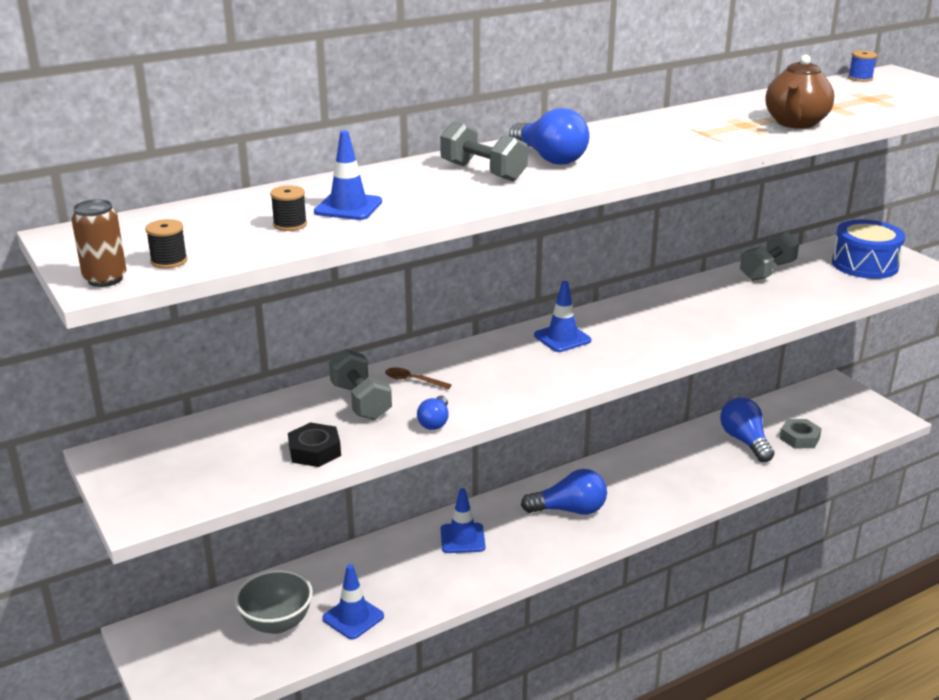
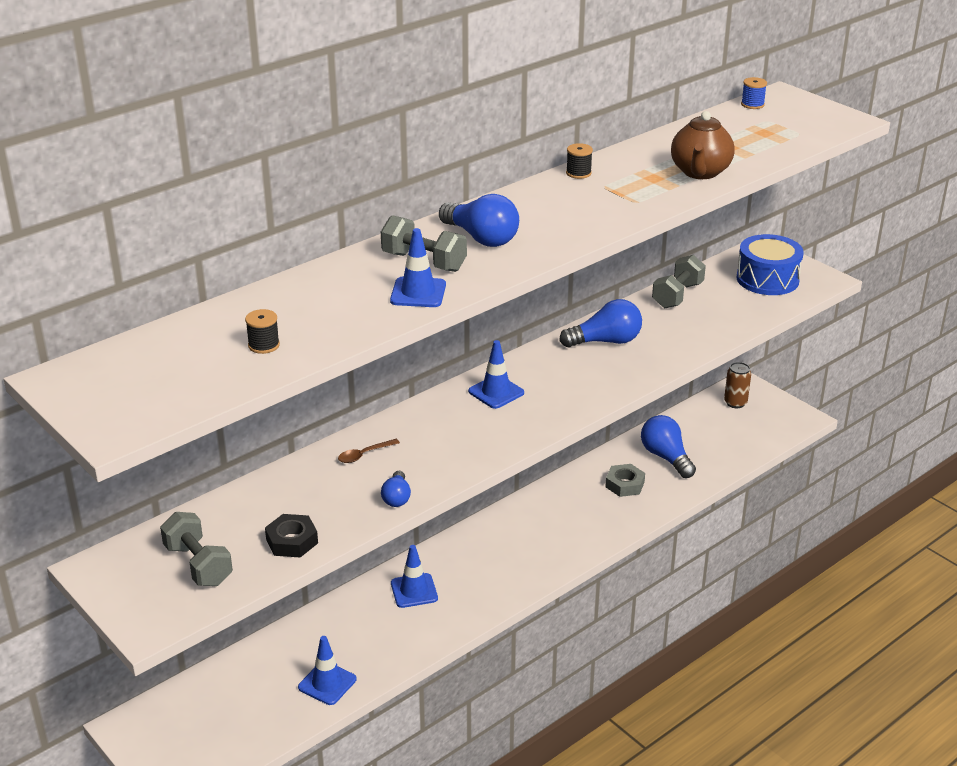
camera: 10 degrees left, 5 degrees up
(105, 279) = (117, 428): brown can -> brown can (735, 403)
(169, 261) = (168, 400): black spool -> black spool (578, 173)
(276, 623) = (255, 698): grey bowl -> none
(348, 207) = (311, 318): blue traffic cone -> blue traffic cone (418, 293)
(361, 402) = (321, 483): grey dumbbell -> grey dumbbell (198, 565)
(413, 380) = (364, 455): brown spoon -> brown spoon turned 45 degrees counterclockwise
(569, 510) = (510, 549): blue light bulb -> blue light bulb (605, 341)
(799, 438) = (717, 448): grey nut -> grey nut (625, 484)

